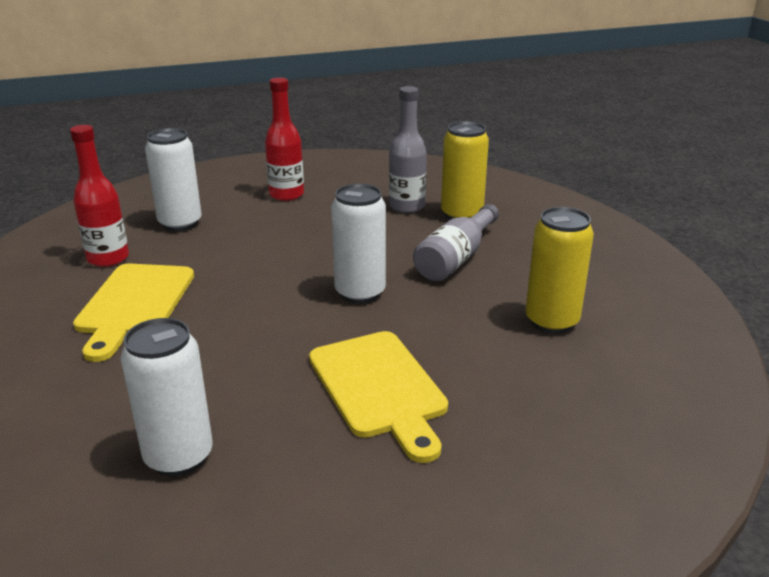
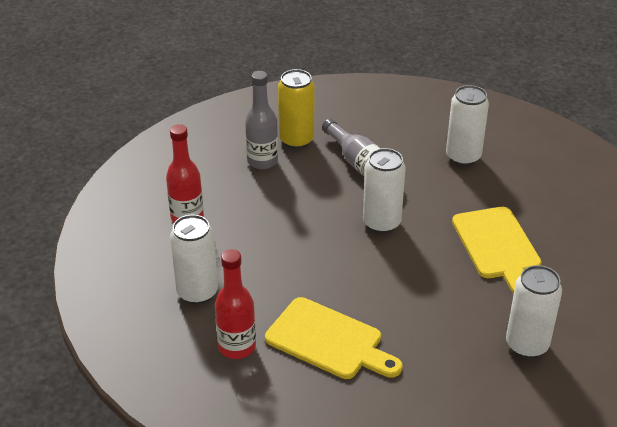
camera: 65 degrees left, 10 degrees up
(379, 388) = (497, 247): yellow cutting board -> yellow cutting board turned 75 degrees clockwise
(551, 321) = (463, 157): yellow can -> white can

